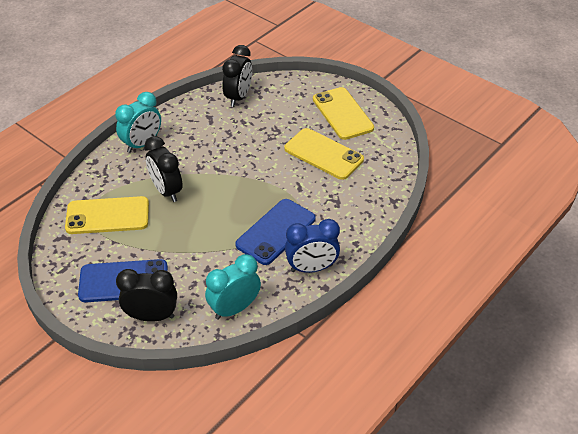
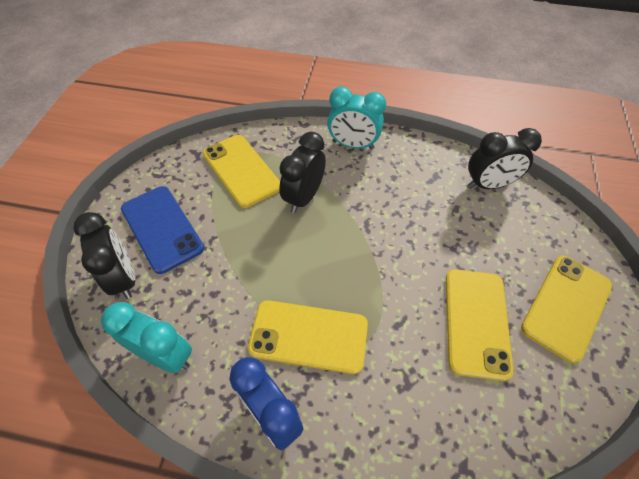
camera: 60 degrees right, 10 degrees up
(276, 232) = (308, 336): blue phone -> yellow phone

